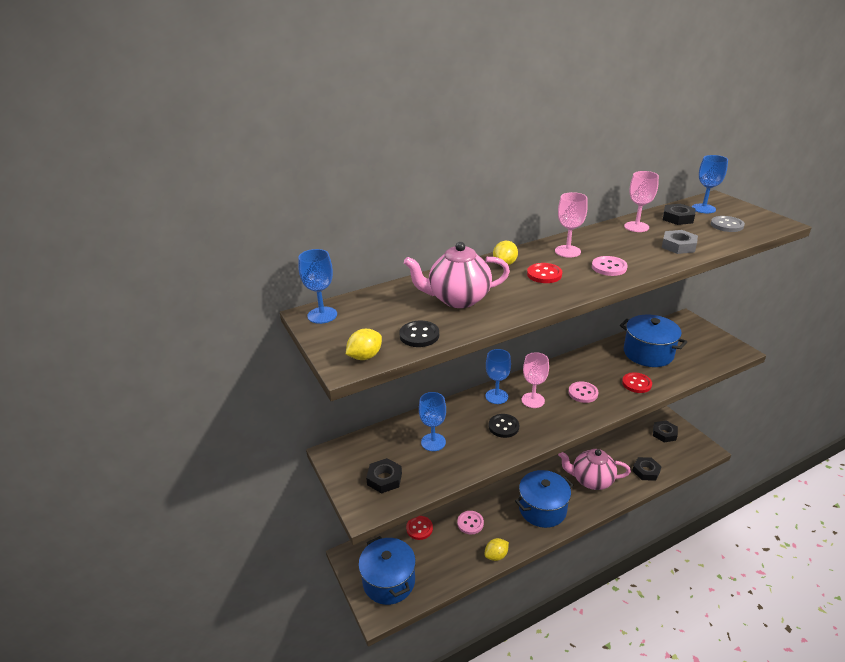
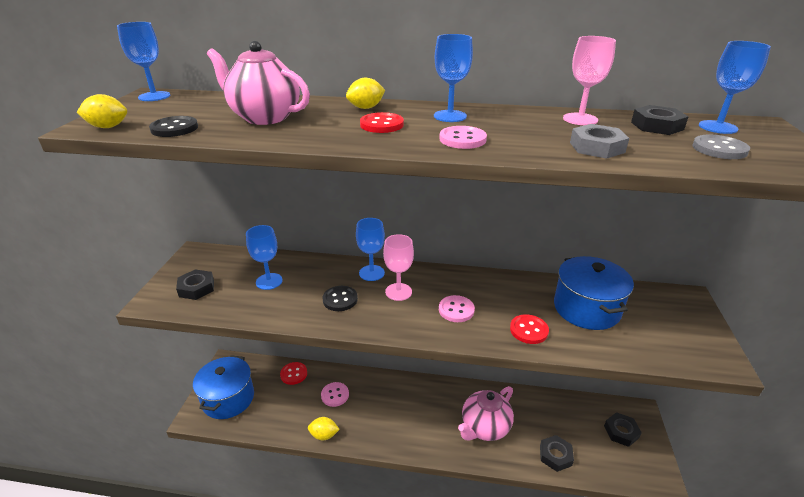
camera: 35 degrees right, 0 degrees up
(542, 509) = (408, 423): blue pot -> none
(567, 251) = (450, 116): pink goblet -> blue goblet
(591, 480) = (484, 428): pink teapot -> pink teapot turned 90 degrees counterclockwise

